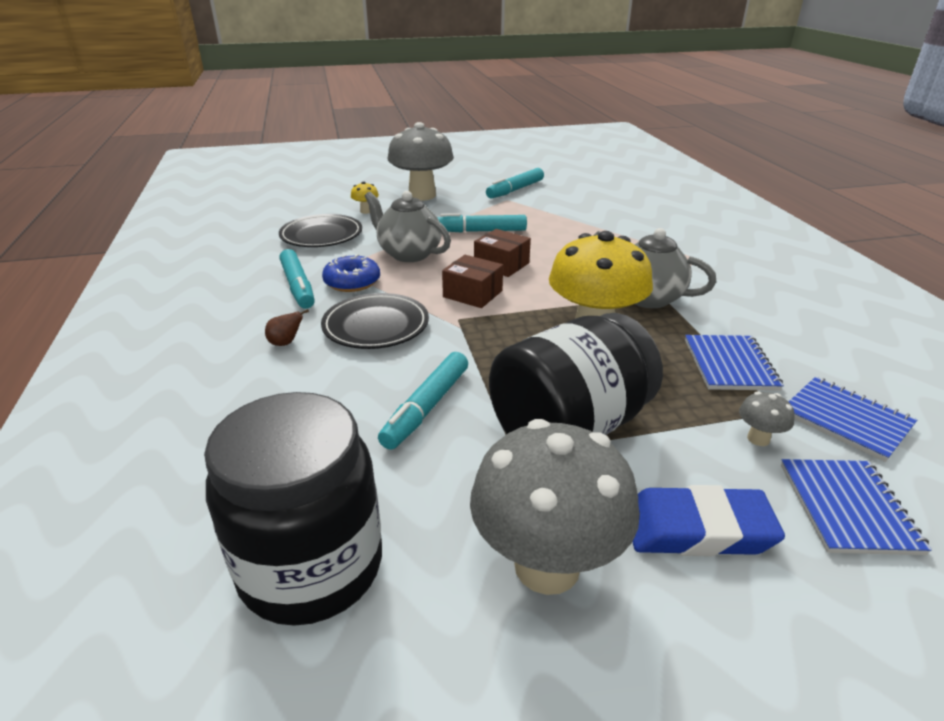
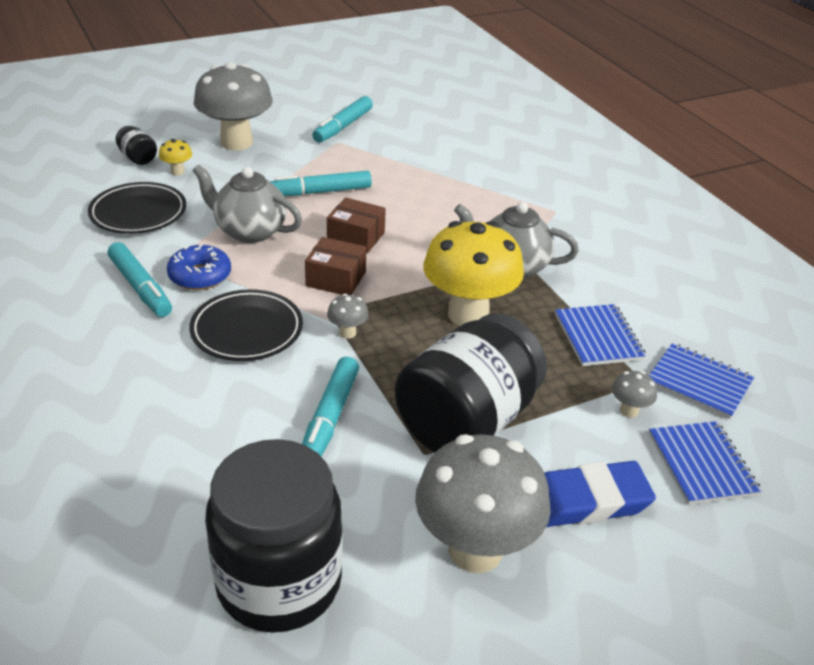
camera: 15 degrees left, 5 degrees up
(286, 343) = (158, 361): brown pear -> none
(338, 201) = (138, 158): none -> black jar
(469, 337) = (347, 333): none -> grey mushroom

